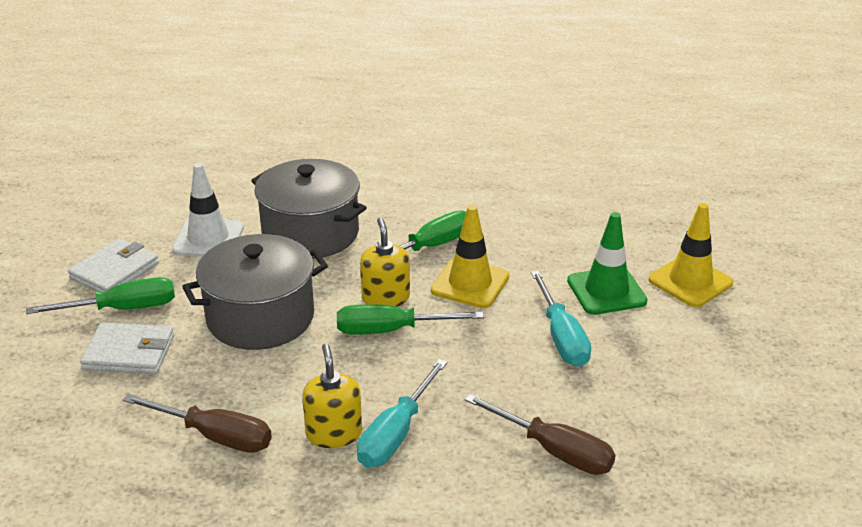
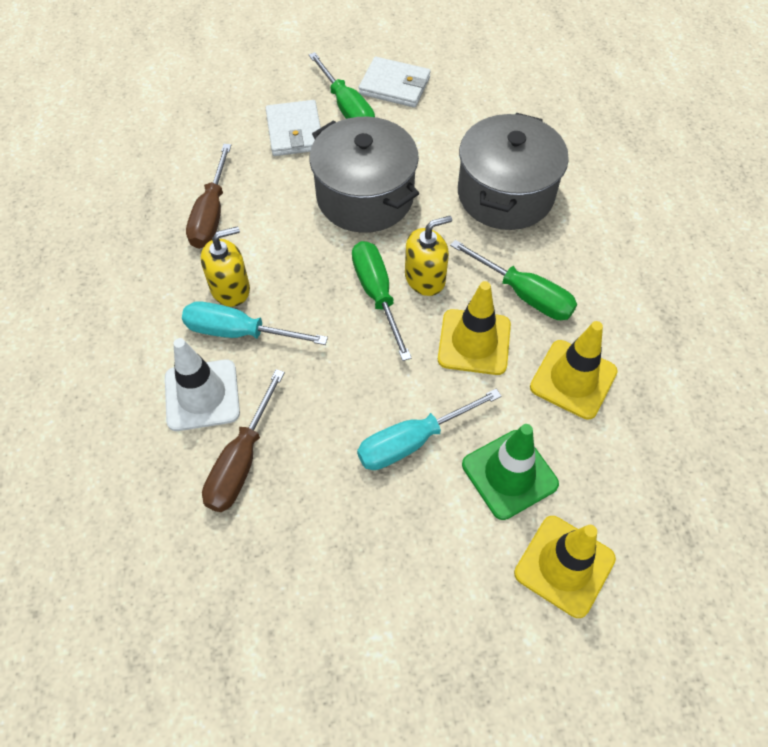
camera: 75 degrees right, 25 degrees up
(208, 239) = (464, 127): white traffic cone -> white traffic cone (202, 395)
(526, 241) = (573, 379): none -> yellow traffic cone

